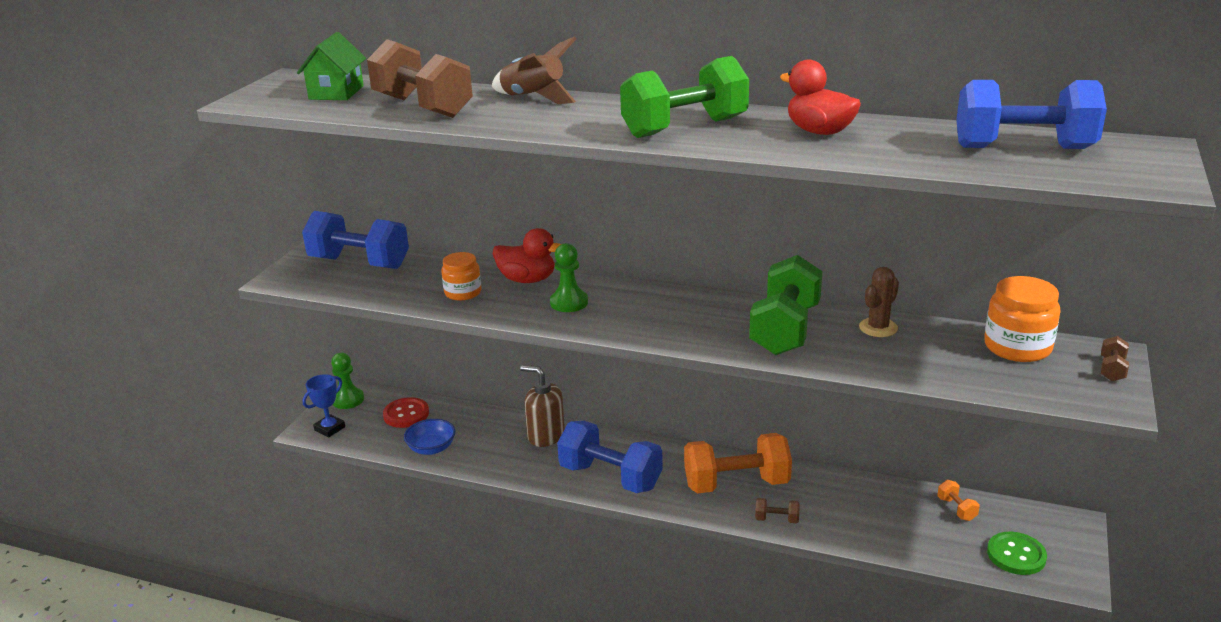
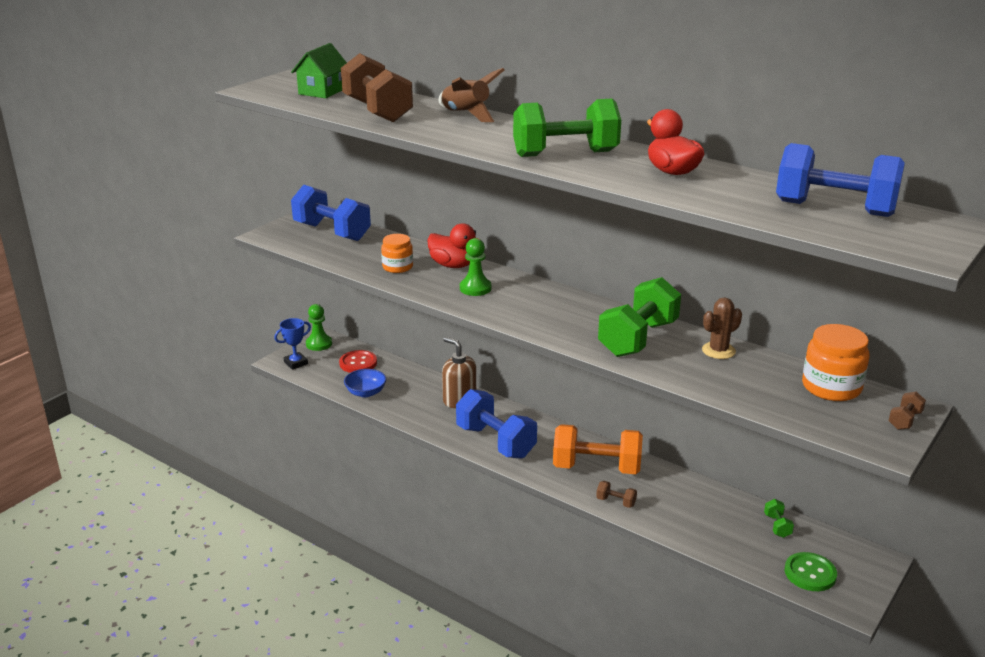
camera: 15 degrees right, 0 degrees up
(956, 509) = (777, 526): orange dumbbell -> green dumbbell

